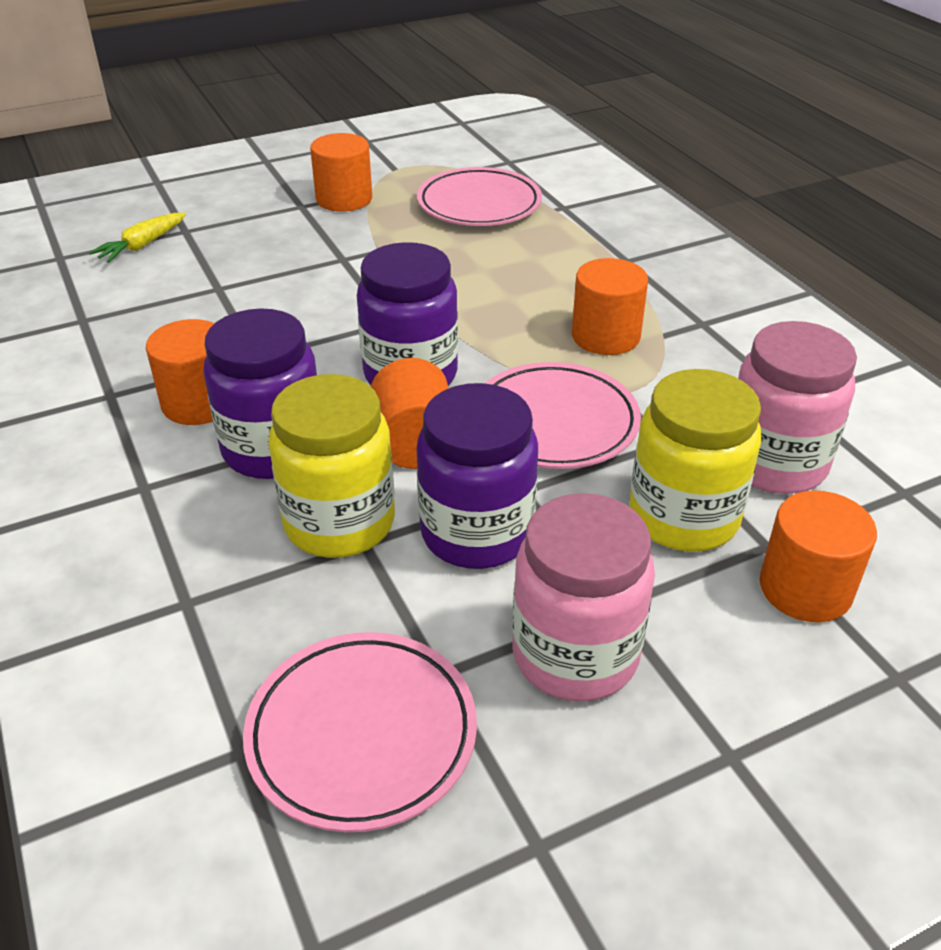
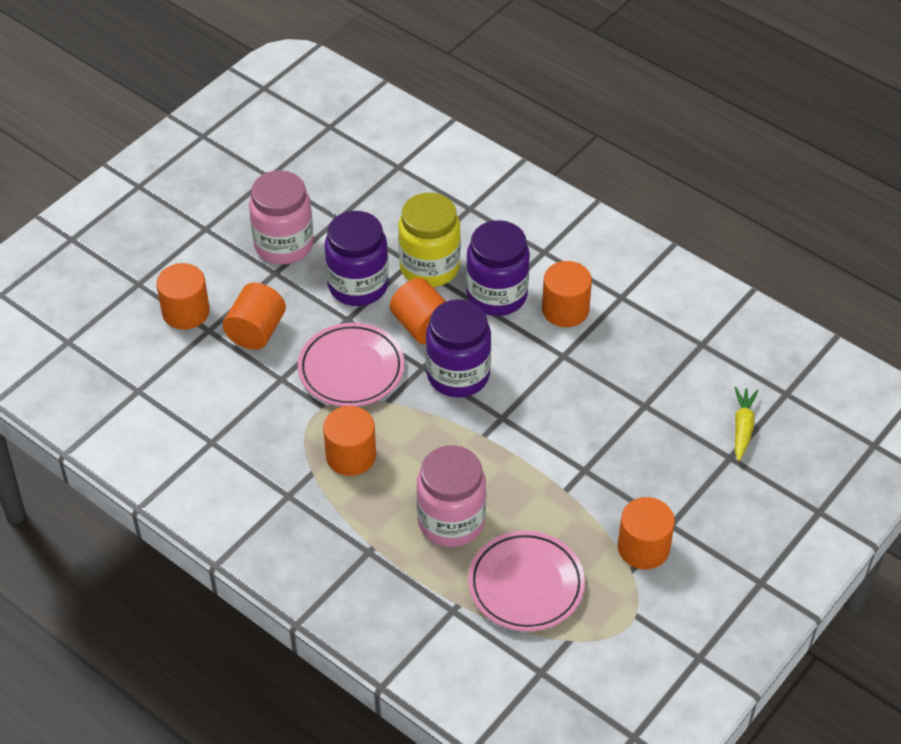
camera: 155 degrees right, 10 degrees up
(362, 734) = (355, 186): pink plate -> none
(683, 517) = (256, 331): yellow jar -> orange cylinder
(774, 463) = (214, 384): pink jar -> pink jar (451, 521)

